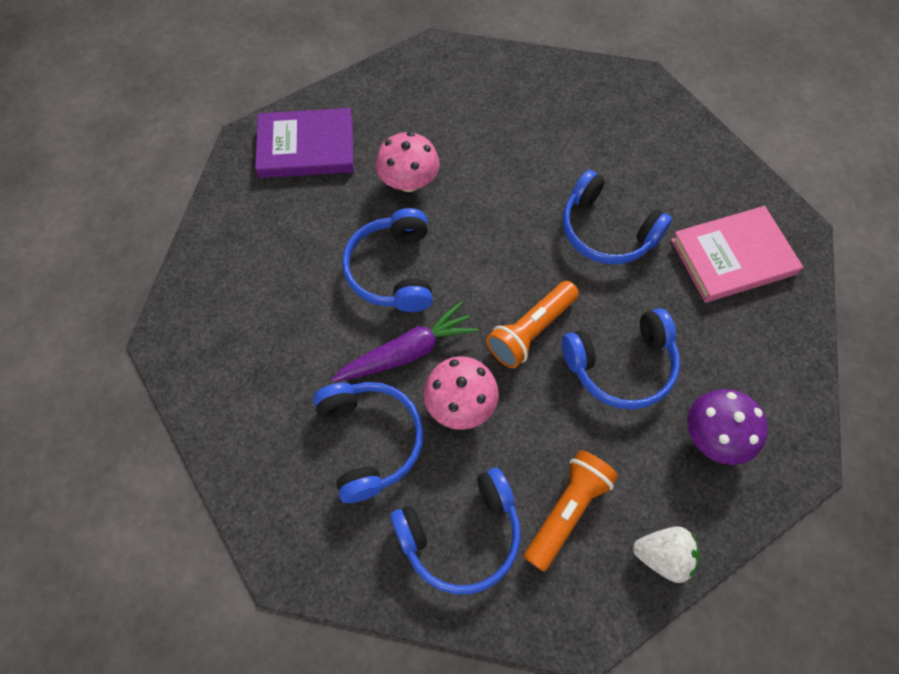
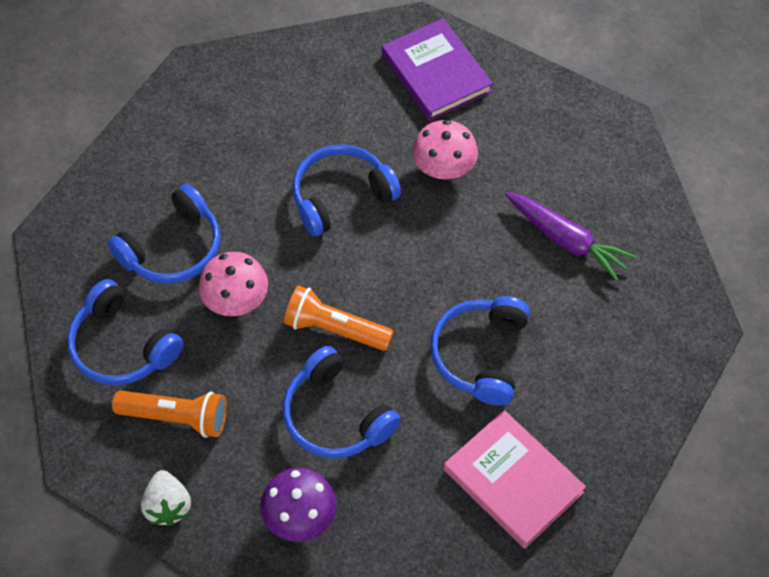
camera: 65 degrees right, 5 degrees down
(407, 352) = (266, 241): purple carrot -> purple carrot (566, 240)

